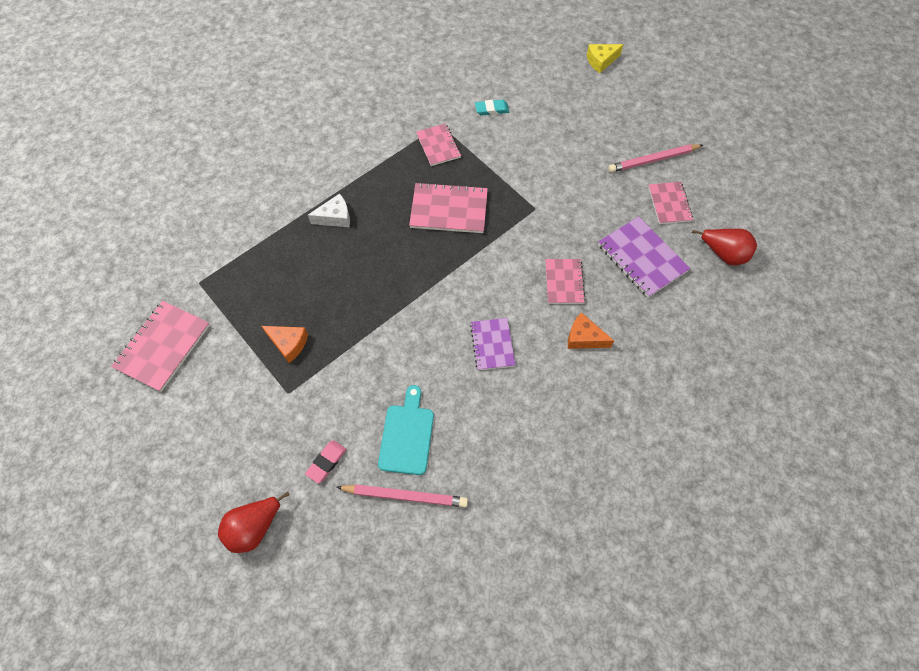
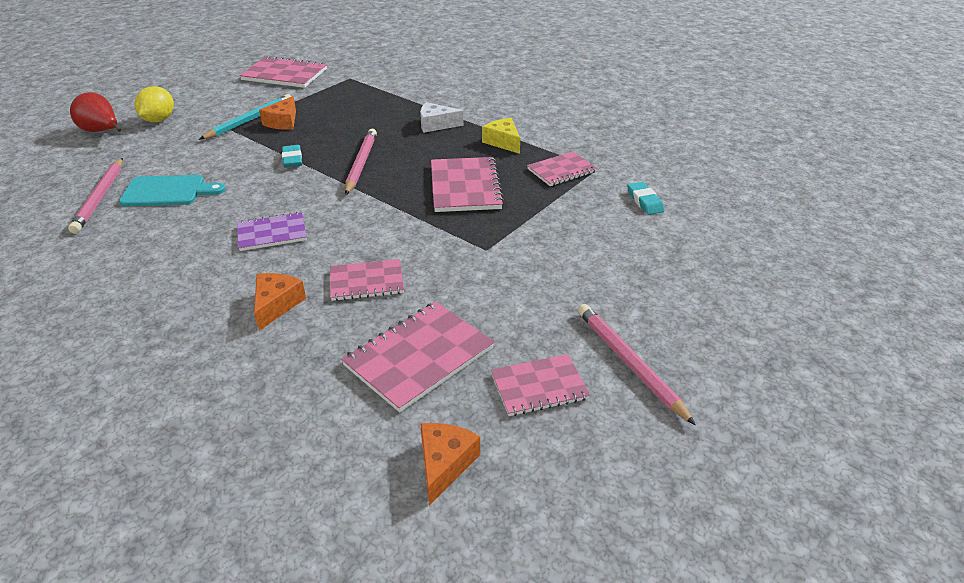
camera: 80 degrees right, 25 degrees down
(243, 469) = (159, 120): none -> yellow lemon
(273, 375) = (249, 120): none -> turquoise pencil
(326, 462) = (152, 154): pink eraser -> none
(335, 217) = (436, 125): white cheese -> white cheese turned 120 degrees clockwise
(371, 333) = (292, 159): none -> turquoise eraser
(393, 279) = (361, 163): none -> pink pencil
(601, 61) = (819, 292): yellow cheese -> yellow cheese (503, 142)
(642, 258) = (419, 357): purple notebook -> pink notebook
(723, 254) = (444, 464): red pear -> orange cheese

